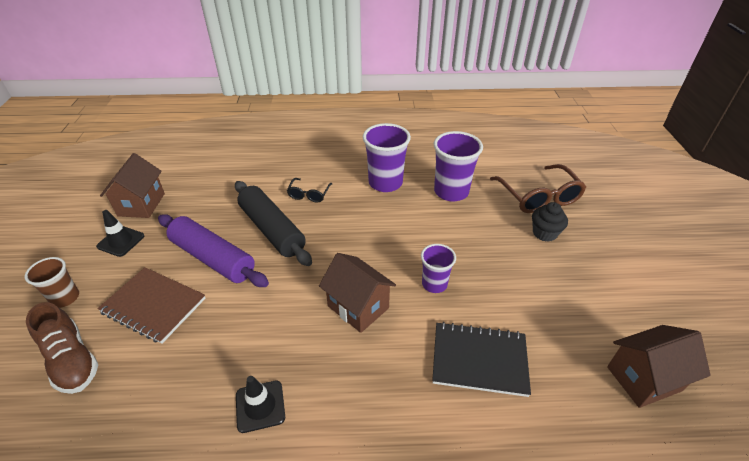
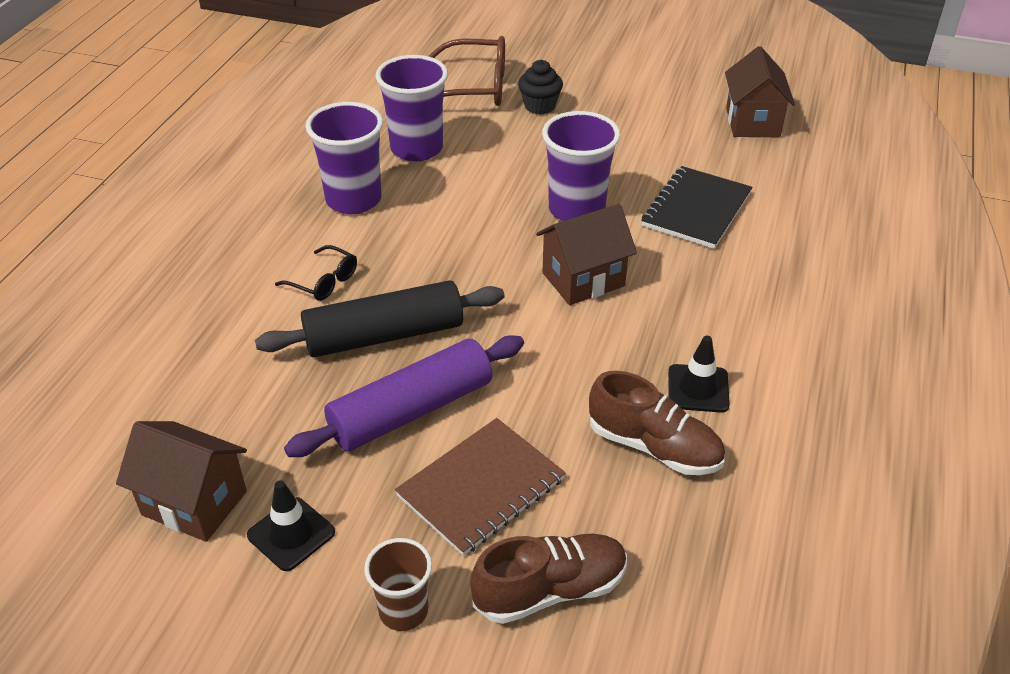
camera: 70 degrees left, 0 degrees up
(195, 390) = (654, 447): none -> brown shoe
(434, 284) = (576, 210): purple cup -> purple cup, size x1.67

